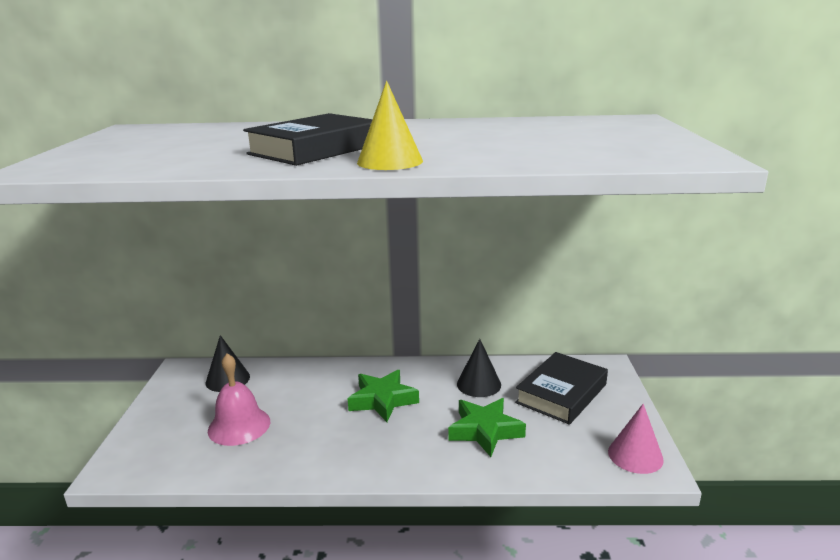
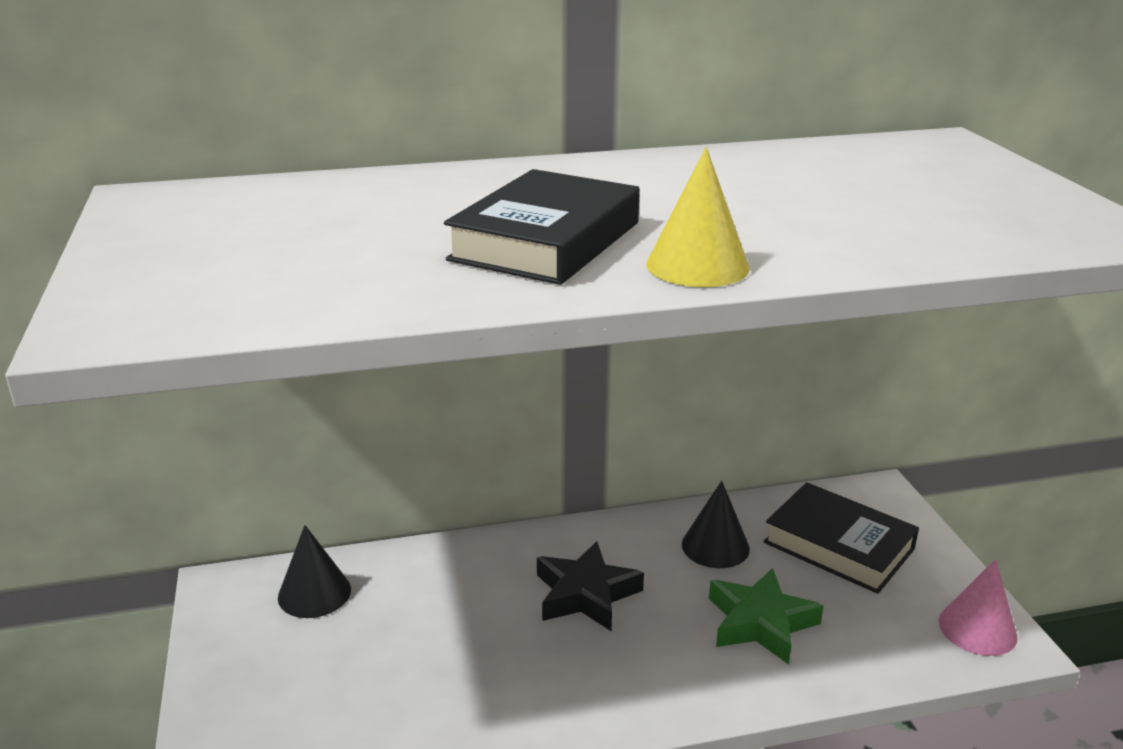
camera: 15 degrees left, 5 degrees up
(239, 426) = (380, 673): pink bell -> none
(382, 400) = (585, 594): green star -> black star
(561, 393) = (838, 545): black book -> black book turned 75 degrees counterclockwise

